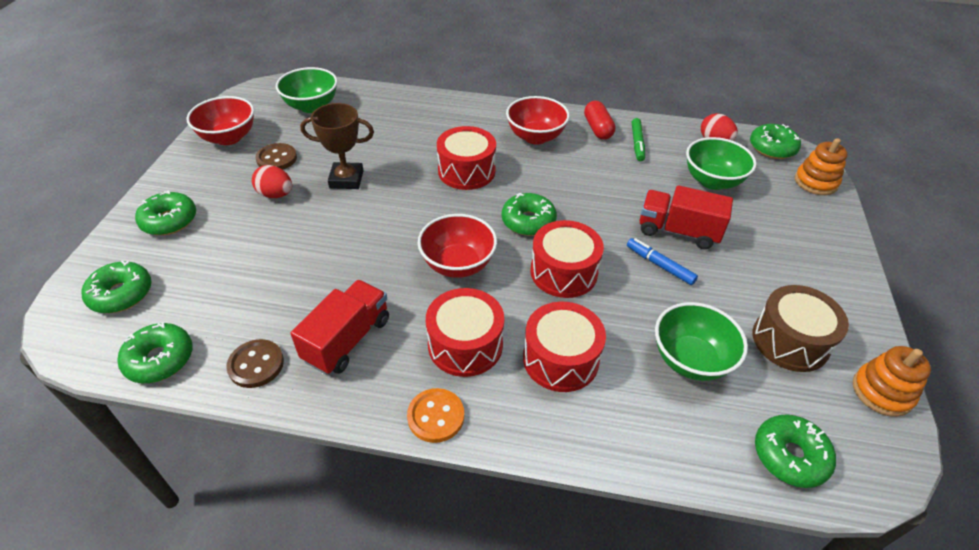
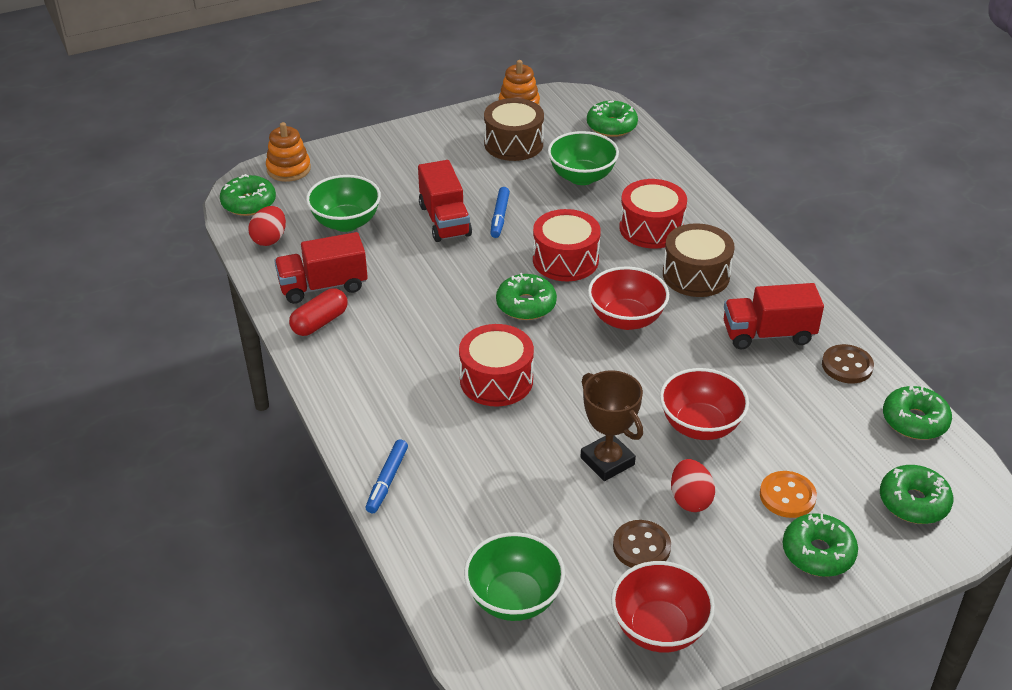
camera: 125 degrees left, 5 degrees down
(435, 102) = (387, 480): none -> blue marker
(436, 416) = (763, 259): orange button -> orange button (787, 496)
(465, 345) = (696, 275): red drum -> brown drum
(535, 137) = (381, 360): red bowl -> red bowl (700, 426)
(637, 143) = (323, 286): green marker -> red truck

